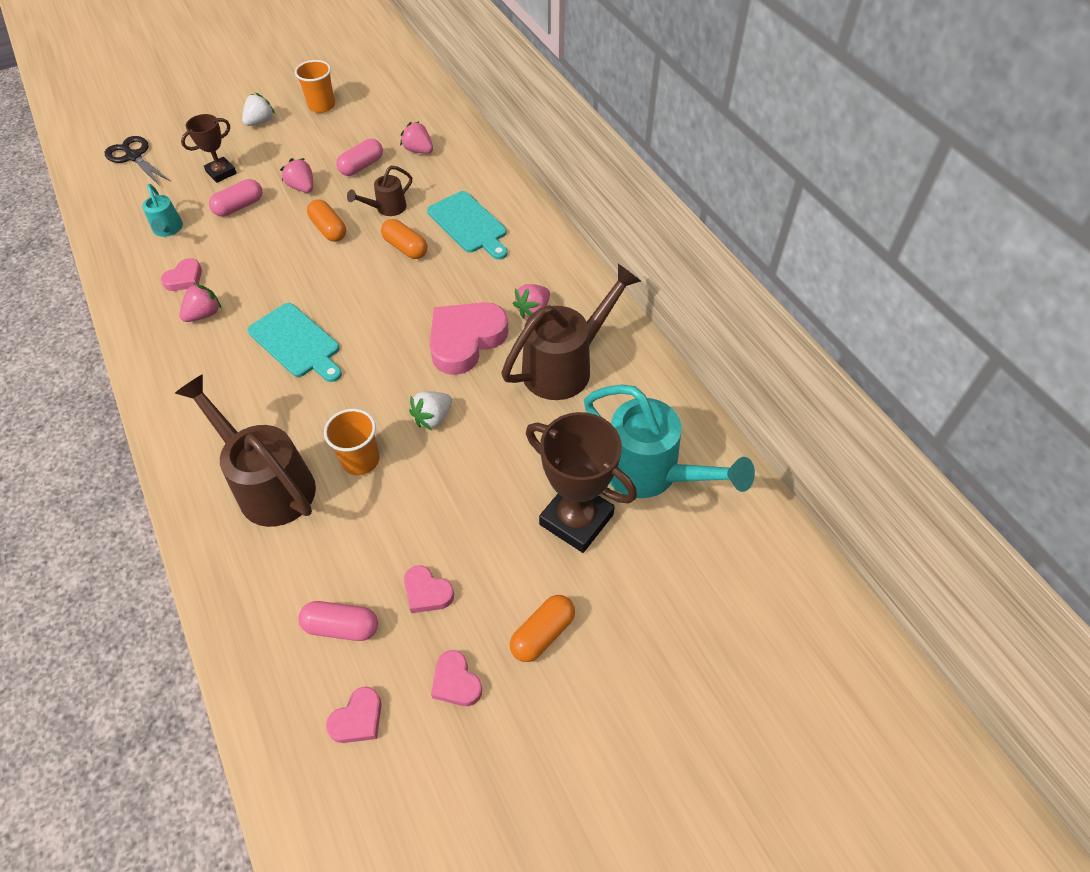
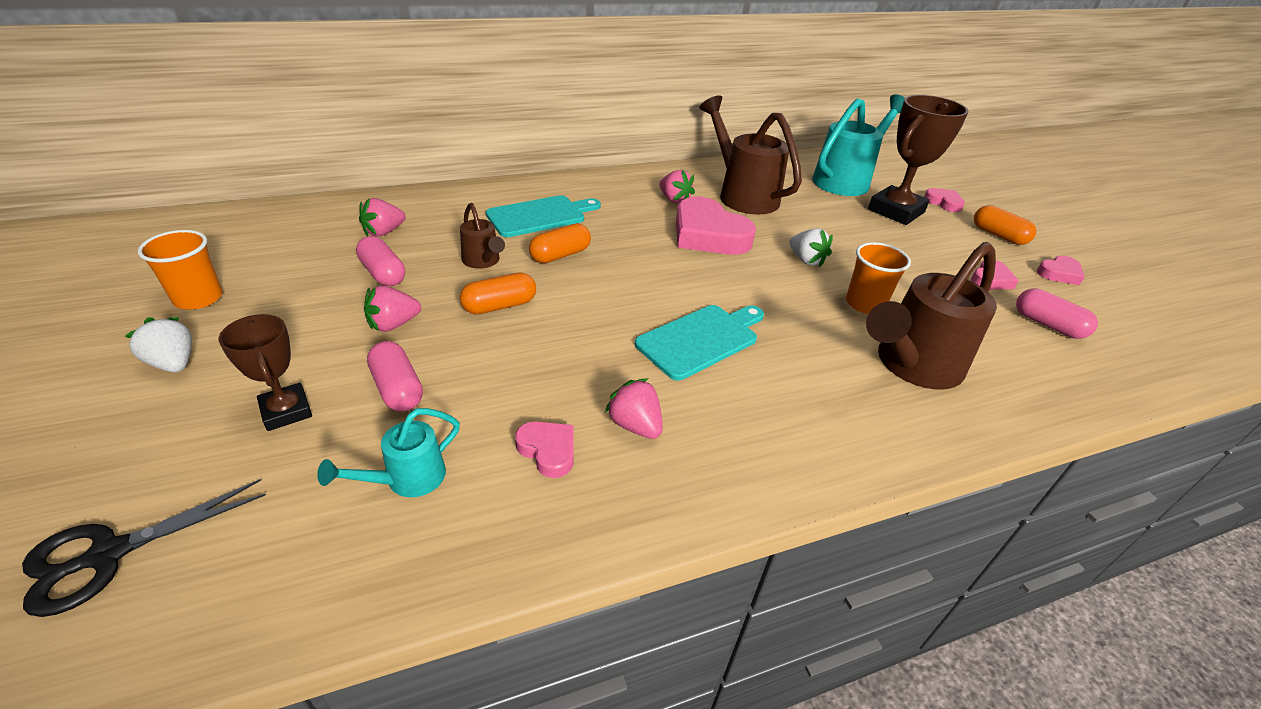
camera: 85 degrees left, 15 degrees down
(168, 229) = (407, 479): turquoise watering can -> turquoise watering can turned 150 degrees clockwise
(342, 627) = (1047, 325): pink capsule -> pink capsule turned 60 degrees counterclockwise
(358, 719) = (1122, 321): pink heart -> pink heart (943, 203)

